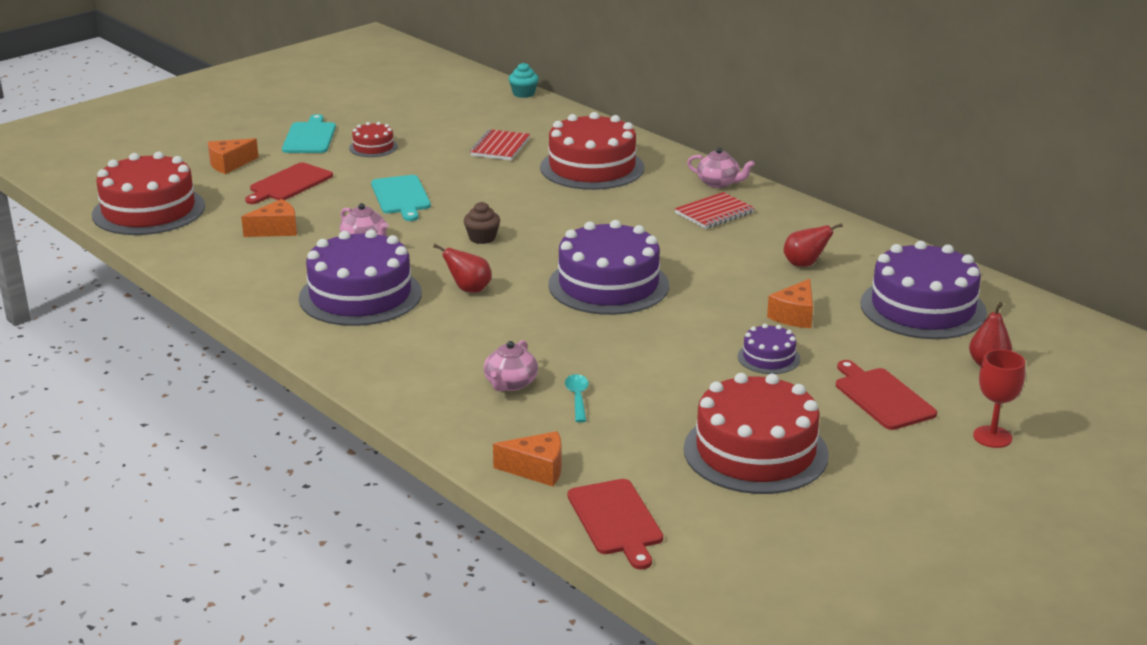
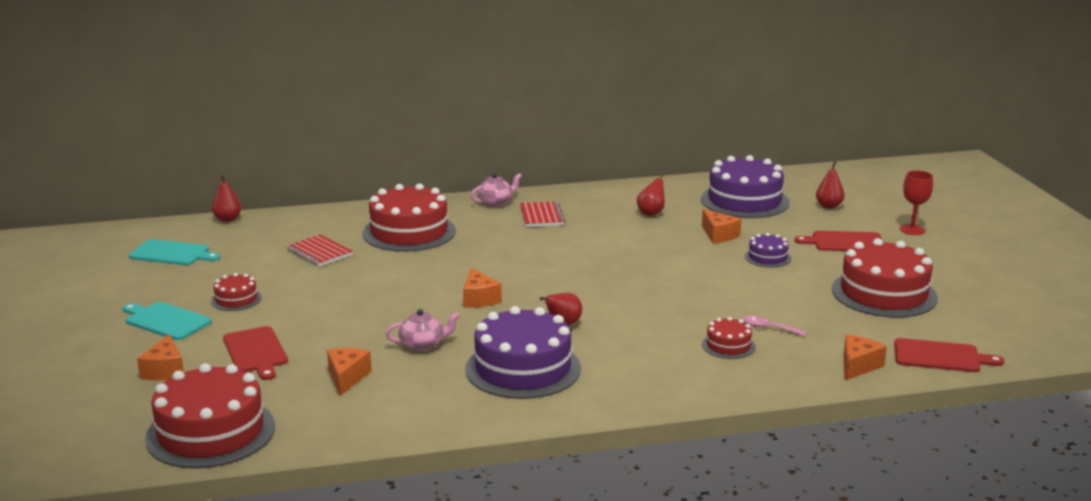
camera: 60 degrees left, 5 degrees down
(401, 197) = (357, 311): turquoise cutting board -> turquoise cutting board (172, 253)
(482, 238) = (479, 299): brown cupcake -> orange cheese
(510, 384) = (728, 346): pink teapot -> red cake
(523, 94) = (227, 219): turquoise cupcake -> red pear
(577, 398) = (769, 328): turquoise spoon -> pink spoon
(608, 285) = (612, 276): purple cake -> none

